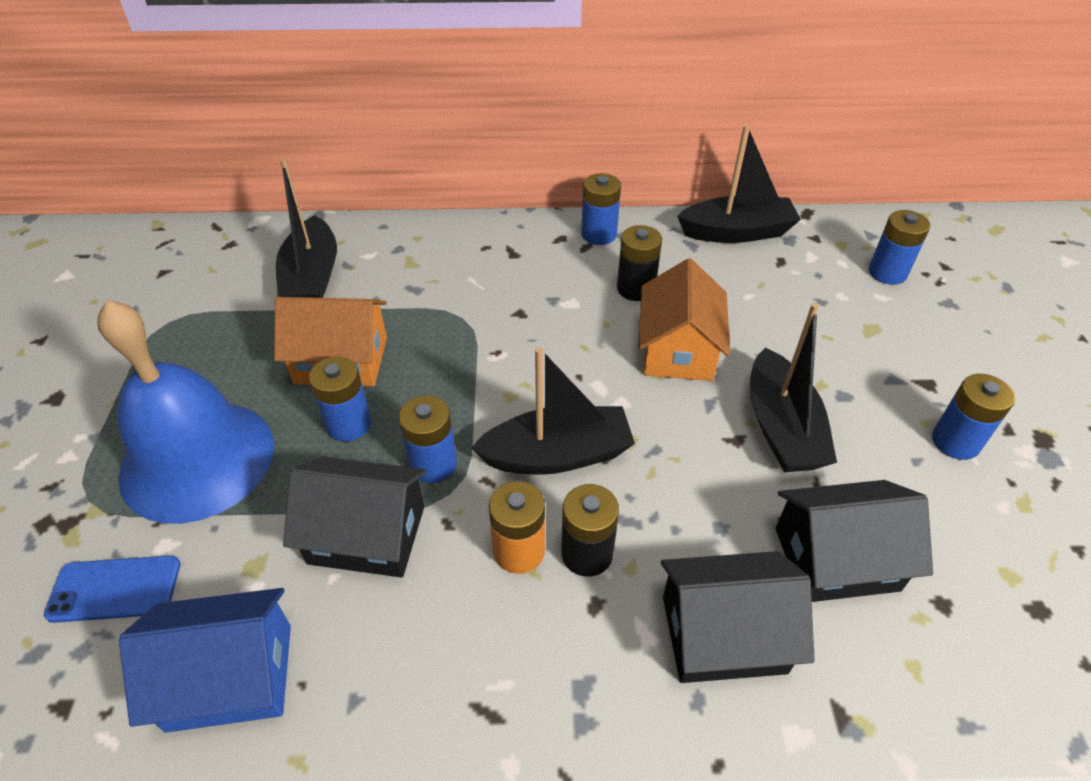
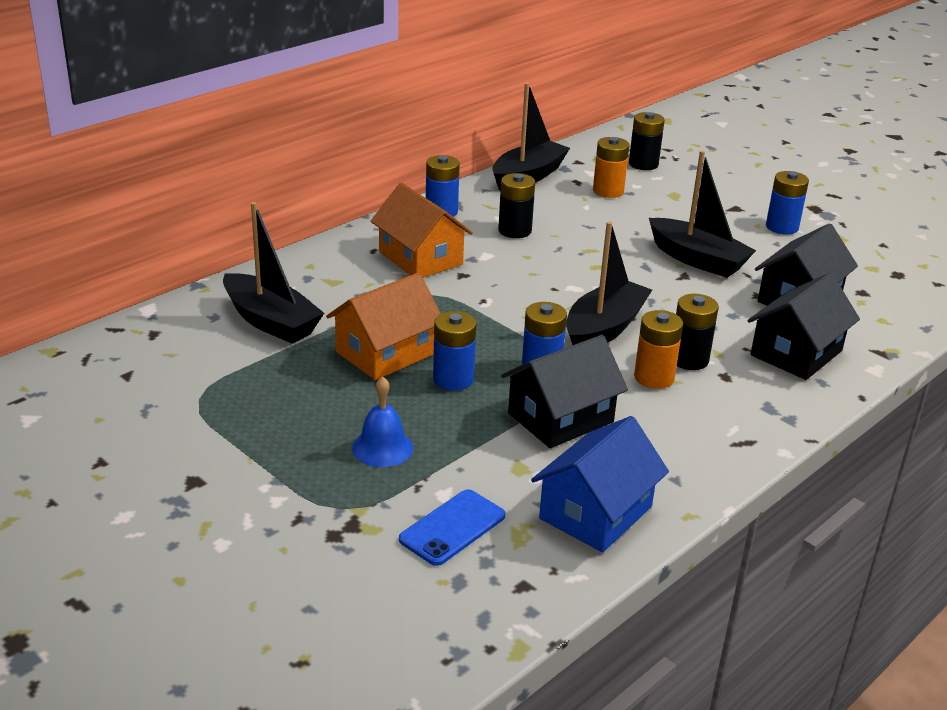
camera: 45 degrees left, 15 degrees down
(197, 459) = (382, 448): blue bell -> blue bell, size x0.43
(678, 349) = (589, 249): orange house -> orange house (420, 258)
(798, 288) = (608, 191): none -> orange battery
(887, 273) = (643, 164): blue battery -> black battery

